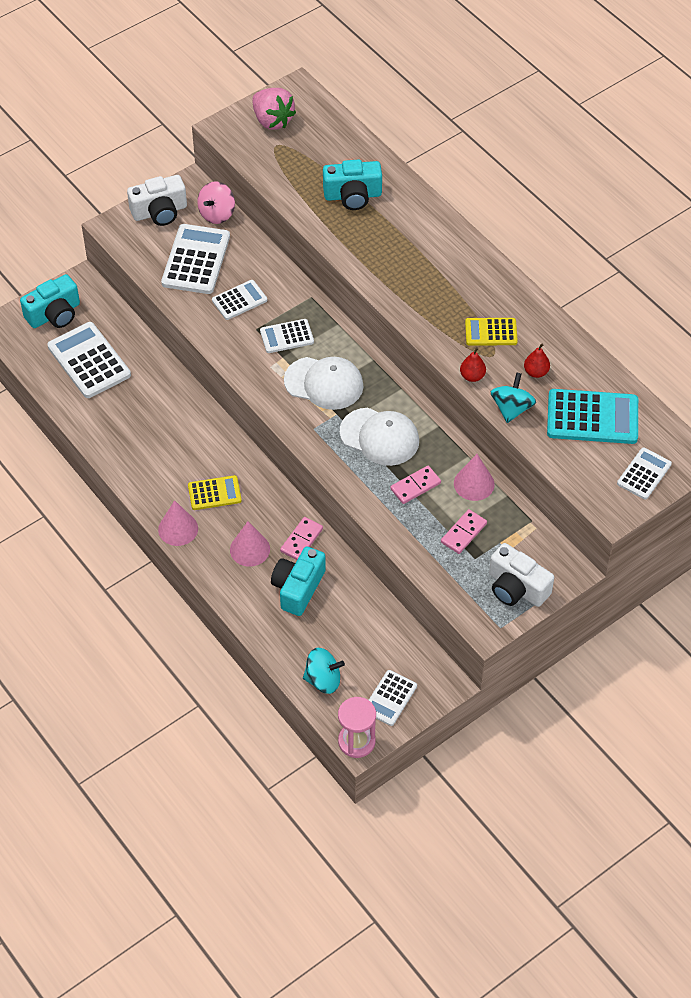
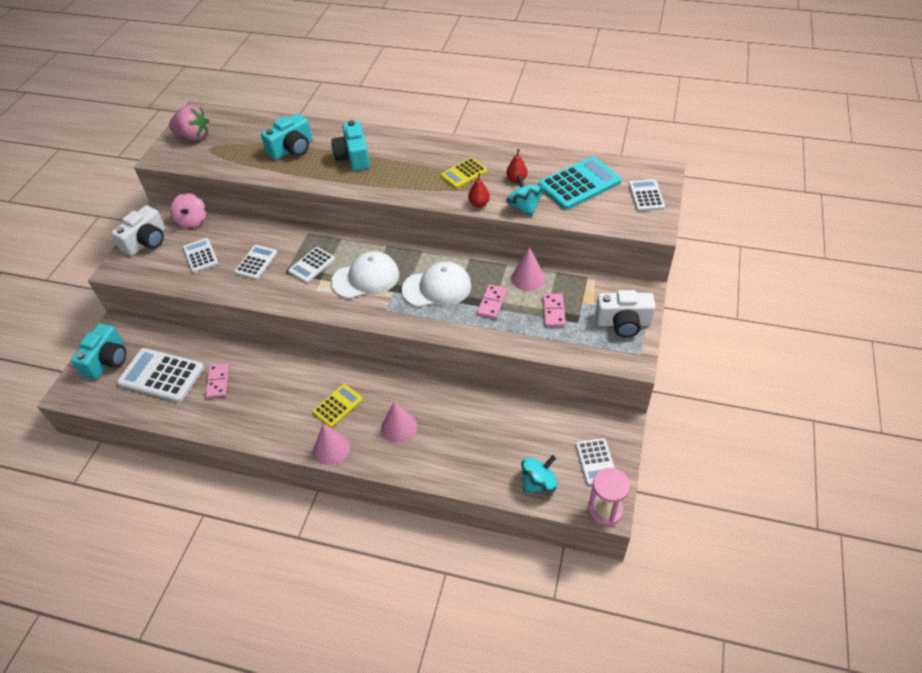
camera: 35 degrees left, 5 degrees down
(196, 260) = (200, 256): white calculator -> white calculator, size x0.59
(298, 588) = (458, 430): turquoise camera -> turquoise camera (353, 157)
(301, 540) = (430, 396): pink domino -> pink domino (218, 382)

